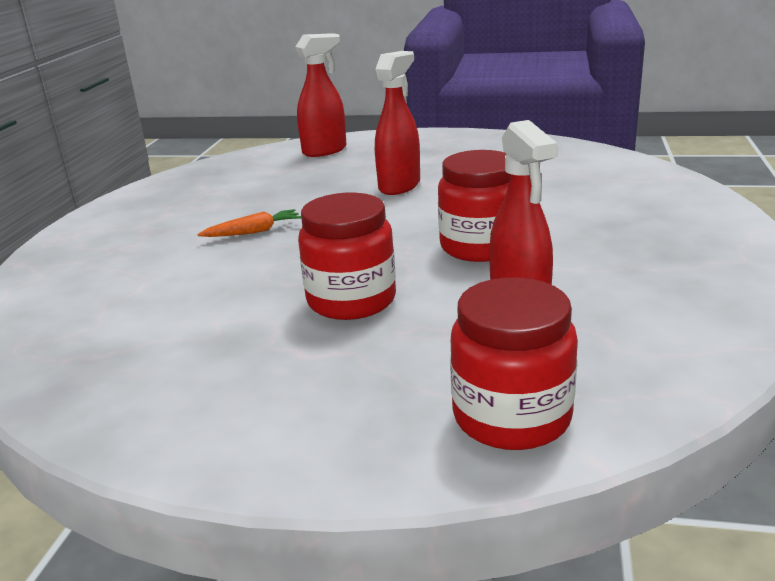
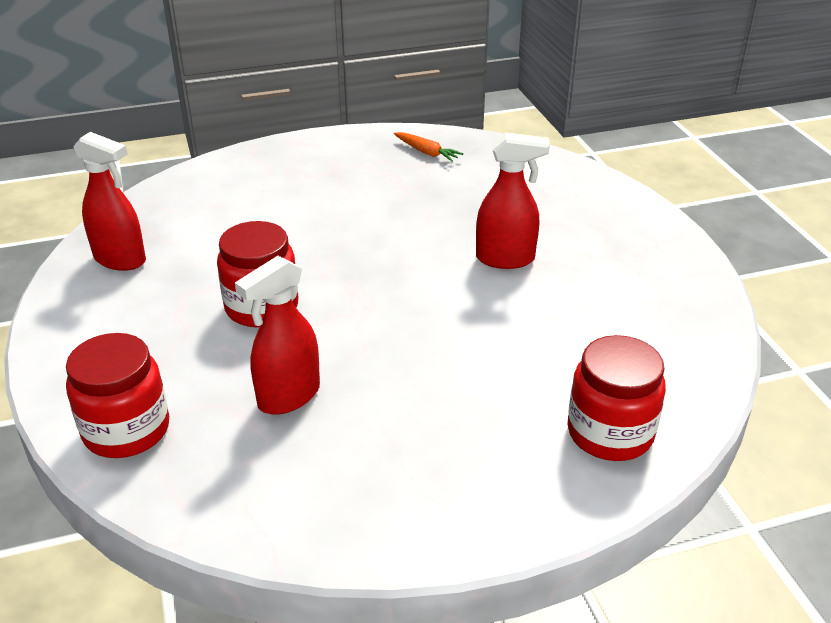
camera: 60 degrees right, 10 degrees up
(254, 232) = (357, 218): orange carrot -> orange carrot (427, 152)
(325, 151) = (566, 186): red spray bottle -> red spray bottle (120, 259)
(480, 247) = (393, 345): red jar -> red jar (610, 433)

